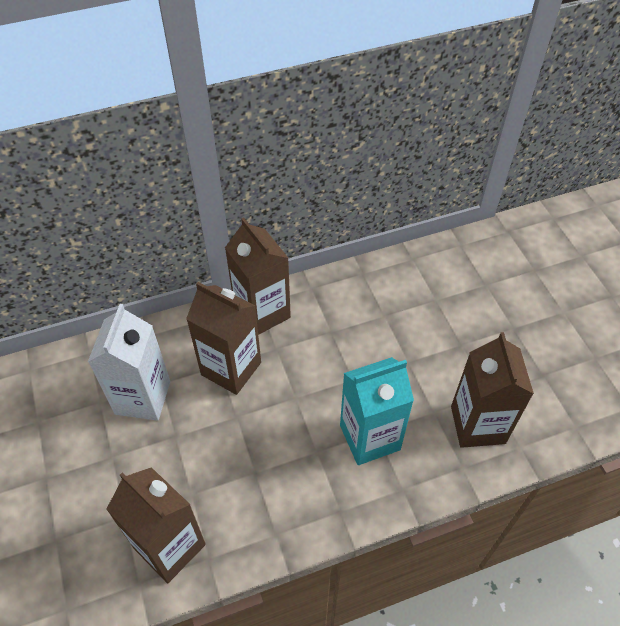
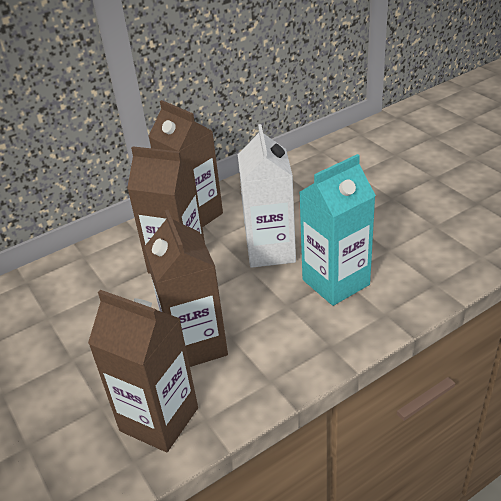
camera: 10 degrees left, 15 degrees down
(143, 397) = (92, 304): white carton -> white carton (270, 250)
(477, 424) = (435, 249): brown carton -> brown carton (196, 344)

